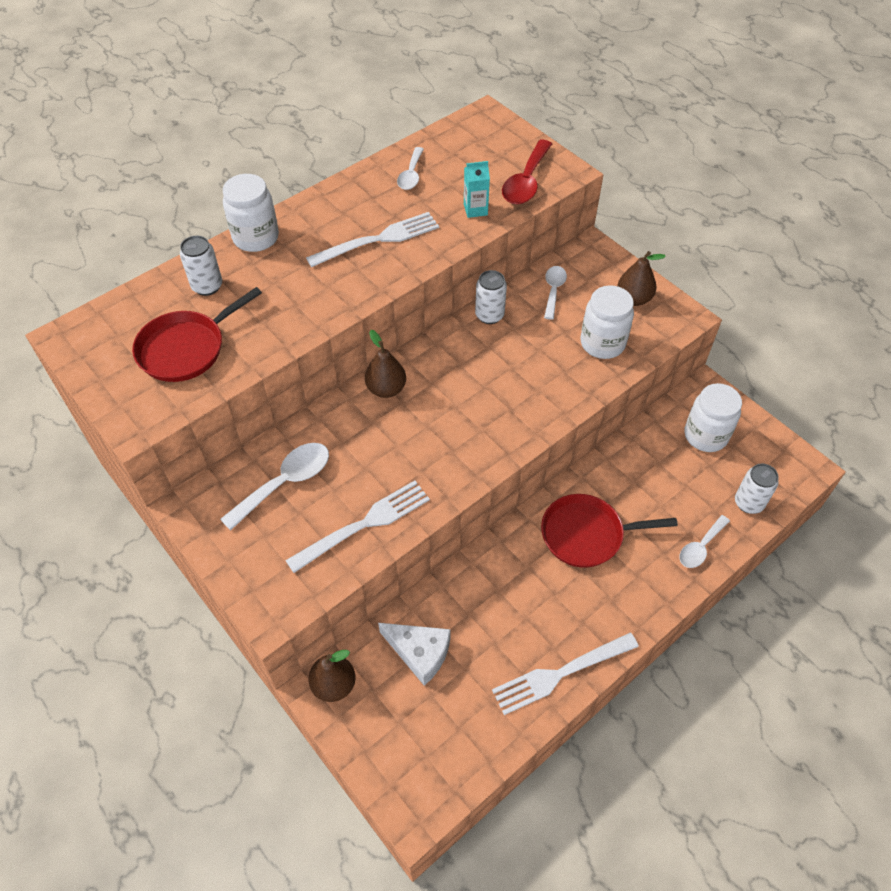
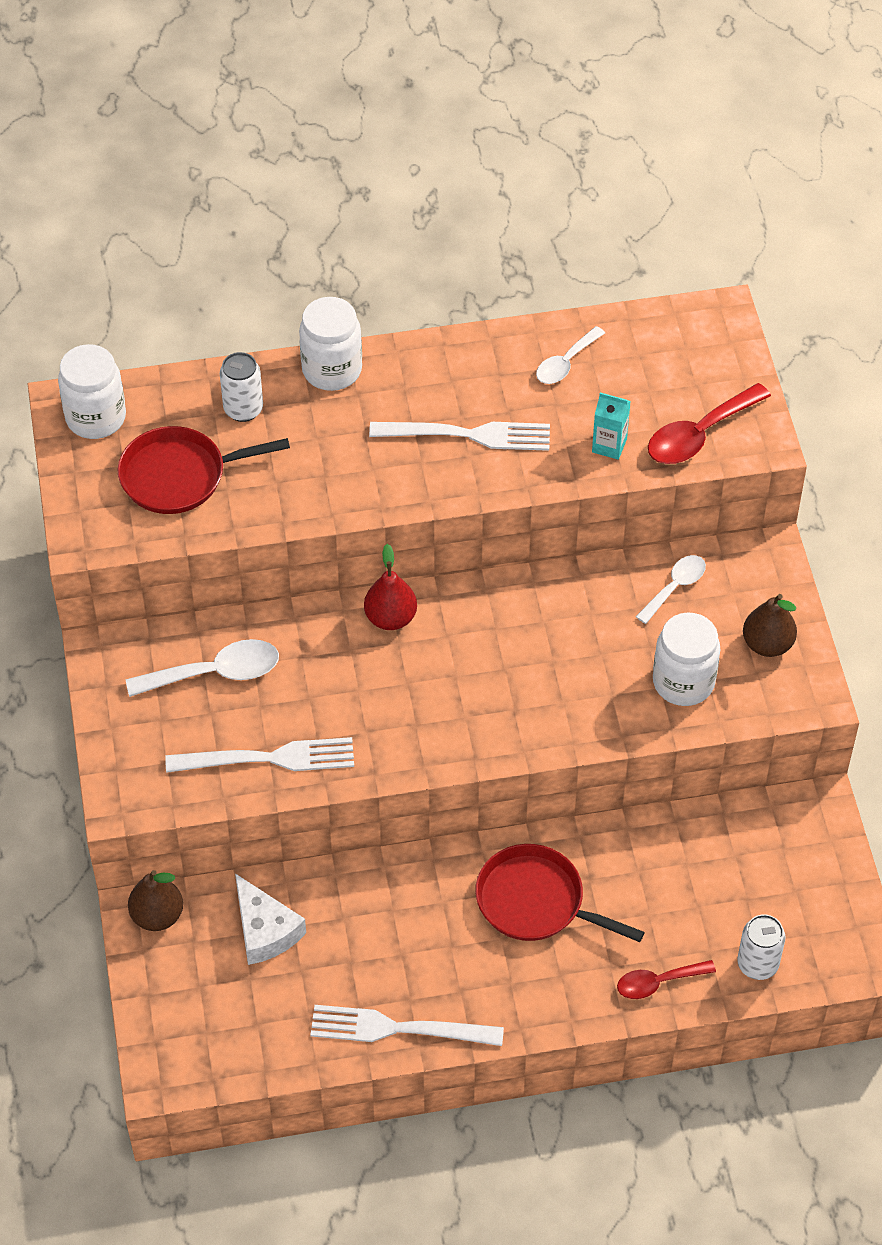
camera: 30 degrees right, 0 degrees up
(386, 389) = (390, 618): brown pear -> red pear
(489, 315) = (573, 583): white can -> none
(700, 547) = (658, 982): white spoon -> red spoon
(705, 435) = (771, 861): white jar -> white jar (96, 417)

